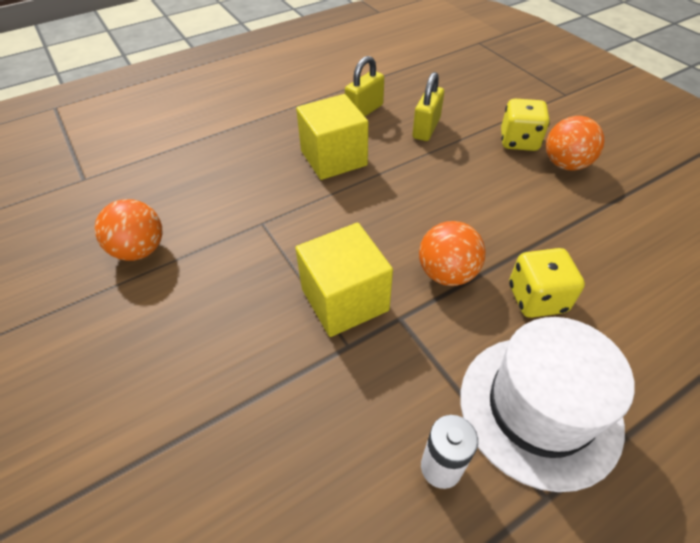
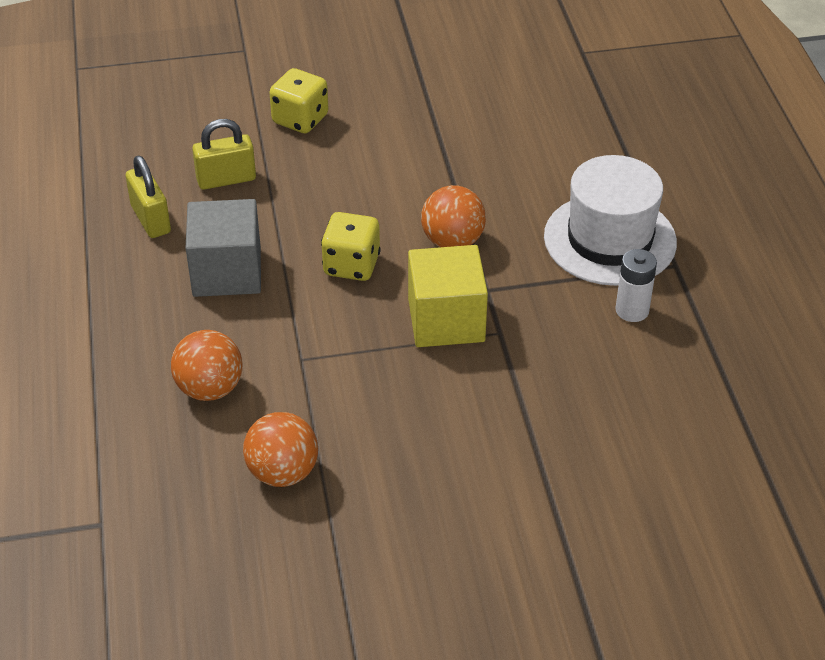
camera: 70 degrees left, 5 degrees down
(333, 158) = (227, 272): yellow cube -> grey cube
(426, 128) = (226, 179): yellow padlock -> yellow padlock turned 60 degrees counterclockwise
(536, 298) = (510, 197): yellow dice -> yellow dice (351, 265)
(565, 164) = (358, 104): orange ball -> orange ball (210, 388)

